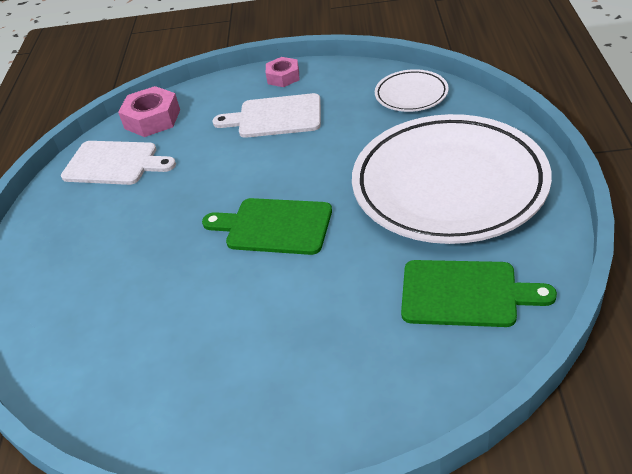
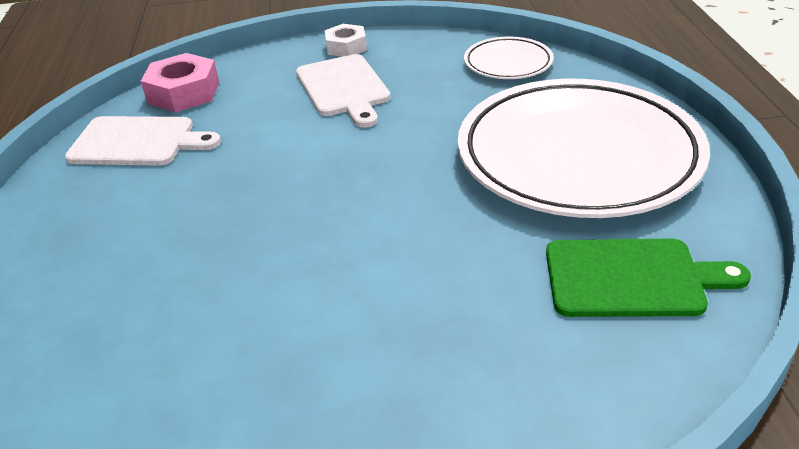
camera: 10 degrees left, 5 degrees down
(274, 226) = (363, 208): green cutting board -> none
(275, 117) = (343, 88): white cutting board -> white cutting board turned 105 degrees counterclockwise
(283, 77) = (346, 47): pink nut -> white nut

